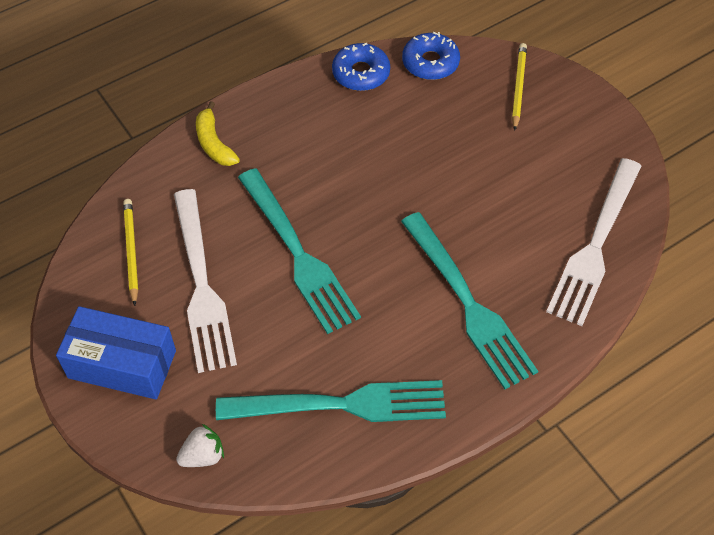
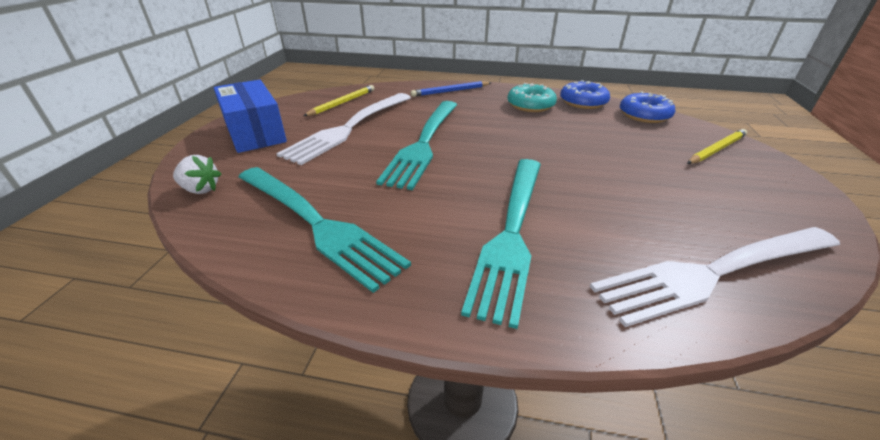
camera: 45 degrees right, 20 degrees down
(214, 143) = (450, 91): yellow banana -> blue pencil
(320, 115) = (530, 105): none -> turquoise donut

